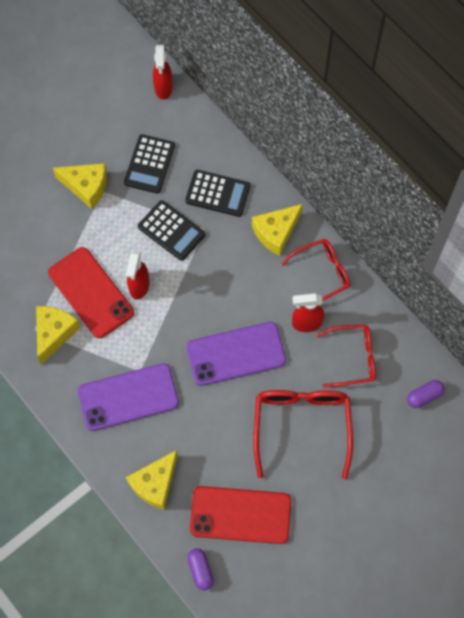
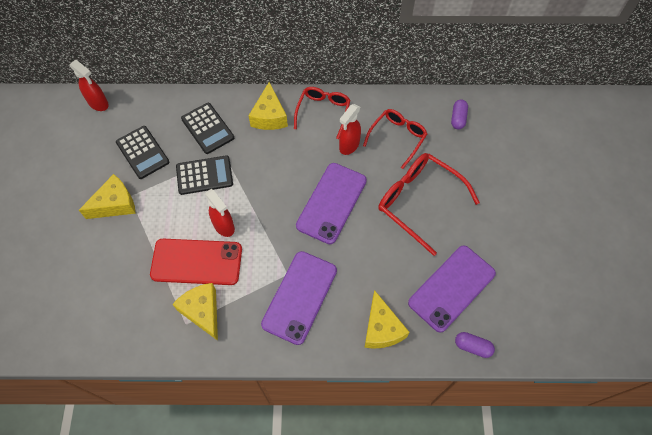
camera: 50 degrees left, 5 degrees down
(218, 194) = (207, 128): black calculator -> black calculator turned 90 degrees clockwise
(240, 515) = (451, 288): red phone -> purple phone

